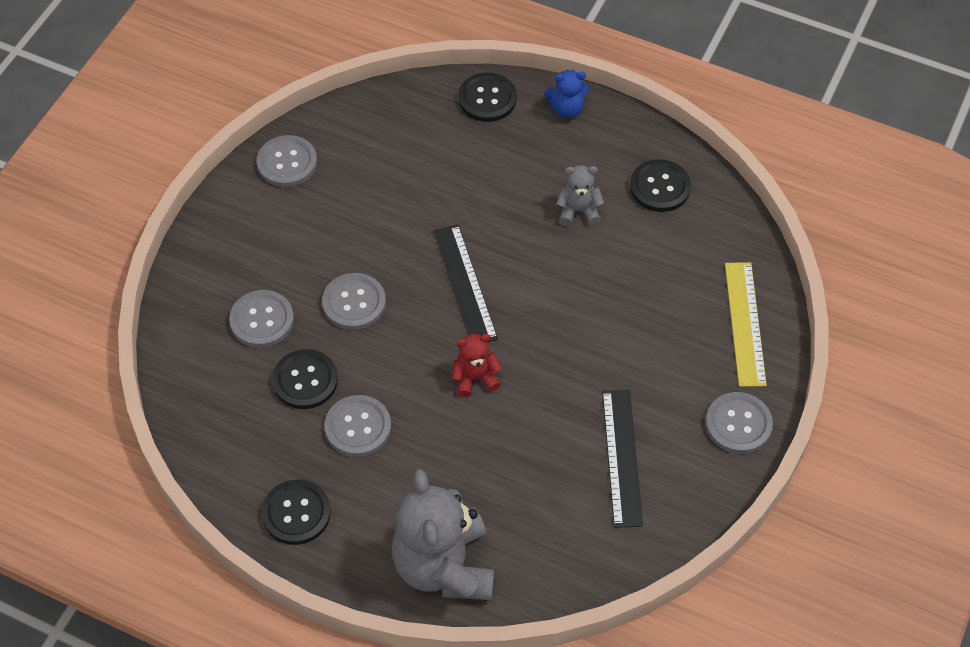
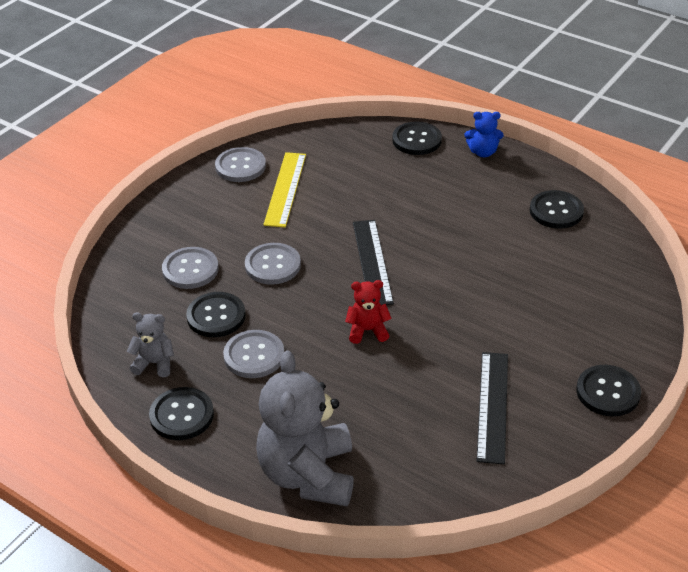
camera: 10 degrees right, 15 degrees down
(578, 211) = (482, 220): grey teddy bear -> grey teddy bear (154, 363)
(738, 424) = (608, 392): grey button -> black button
(745, 323) = (622, 315): yellow ruler -> yellow ruler (285, 189)

